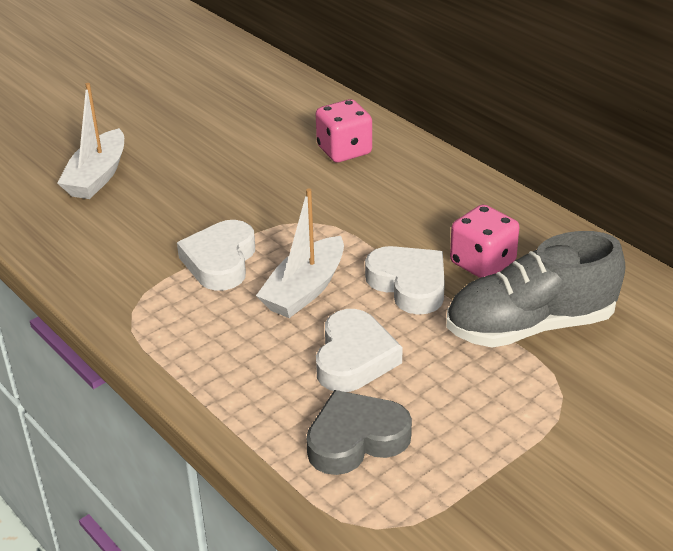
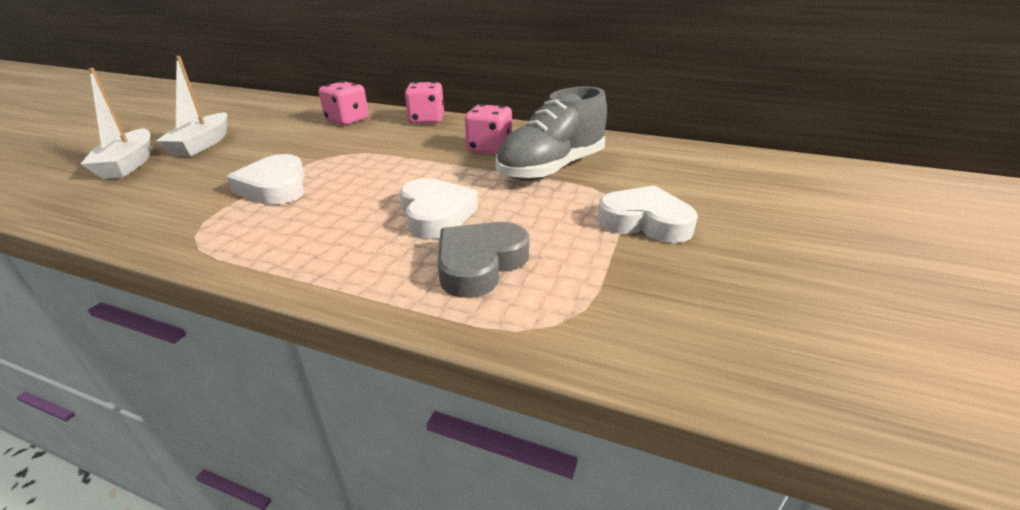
camera: 30 degrees left, 5 degrees down
(305, 290) = (363, 187): white boat -> white boat (202, 144)
(409, 284) = (446, 168): white heart -> white heart (644, 222)
(442, 177) = (426, 120): none -> pink dice

